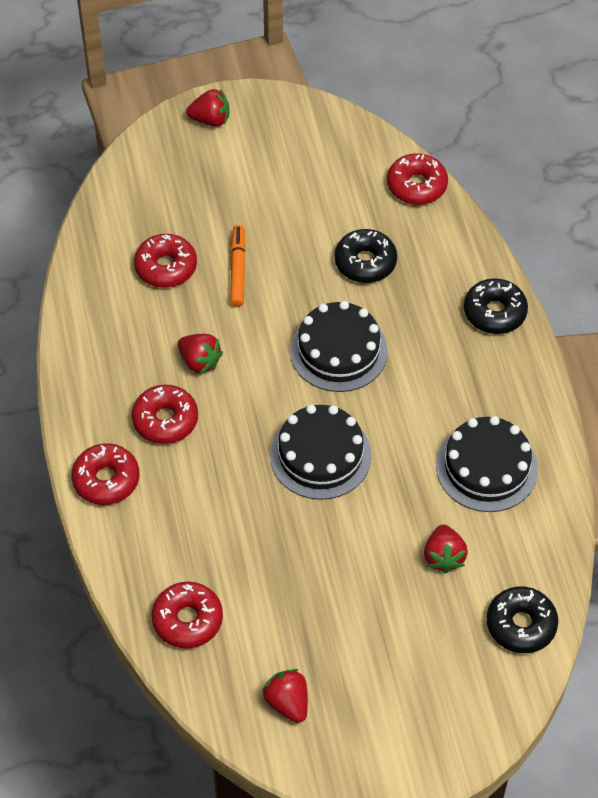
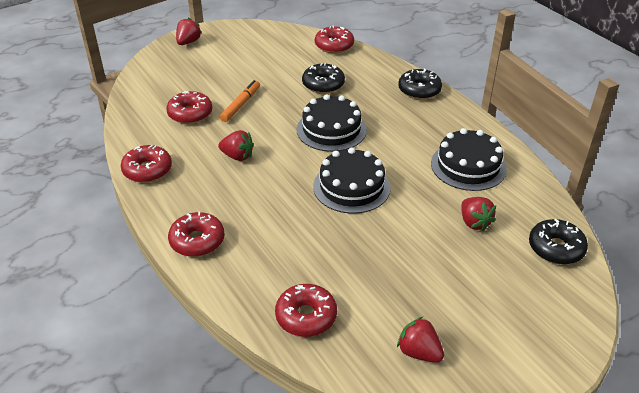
camera: 20 degrees left, 15 degrees down
(165, 420) = (227, 194): red donut -> red donut (147, 170)
(210, 120) = (188, 42): red strawberry -> red strawberry turned 45 degrees counterclockwise
(238, 270) = (241, 105): orange marker -> orange marker turned 45 degrees clockwise

